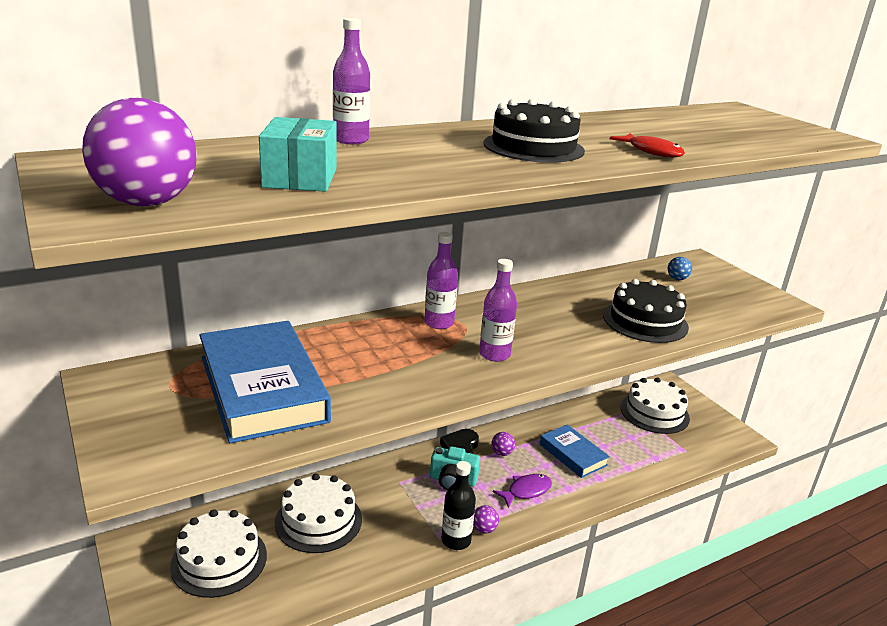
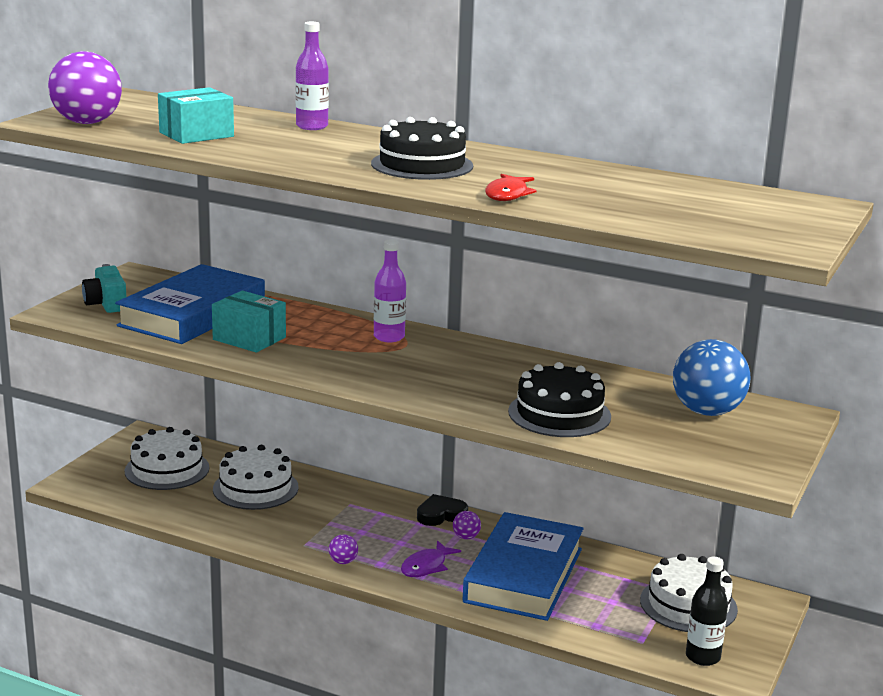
camera: 55 degrees right, 5 degrees down
(363, 382) = (249, 338): none -> turquoise box
(452, 480) = (388, 526): turquoise camera -> turquoise camera (106, 304)
(456, 540) = (311, 553): black bottle -> black bottle (702, 657)
(494, 354) = (371, 368): purple bottle -> none
(526, 491) = (426, 566): purple fish -> purple fish turned 105 degrees clockwise
(573, 454) = (523, 575): blue book -> blue book, size x1.83
(677, 279) = (707, 412): blue ball -> blue ball, size x2.36

